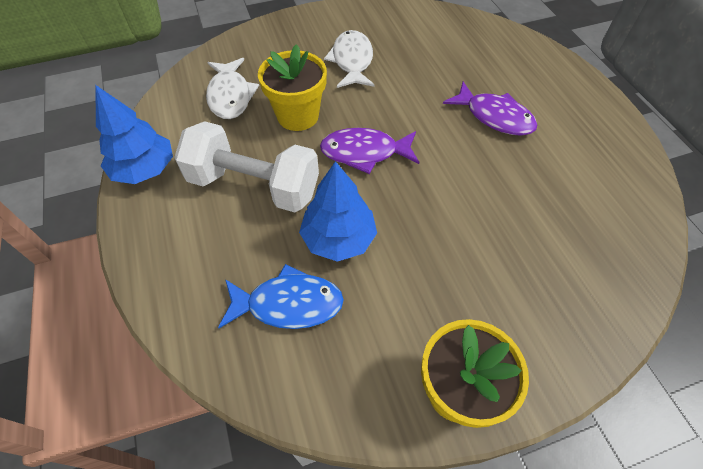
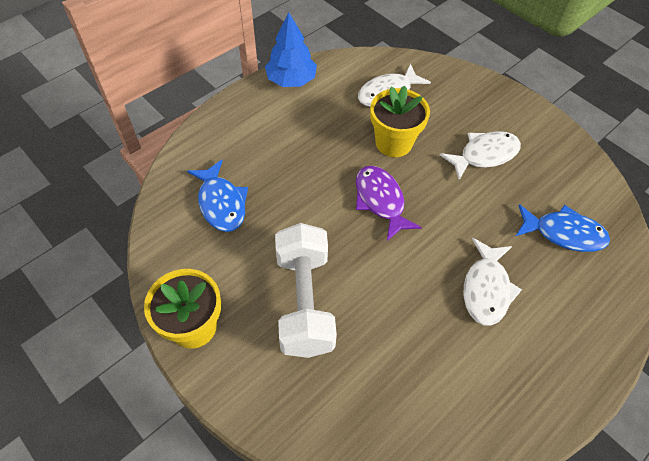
camera: 65 degrees right, 0 degrees up
(254, 185) = (309, 144): white dumbbell -> white dumbbell (304, 302)
(339, 238) = (287, 213): blue tree -> none
(458, 50) = (563, 233): none -> blue fish
(494, 117) = (486, 288): purple fish -> white fish

